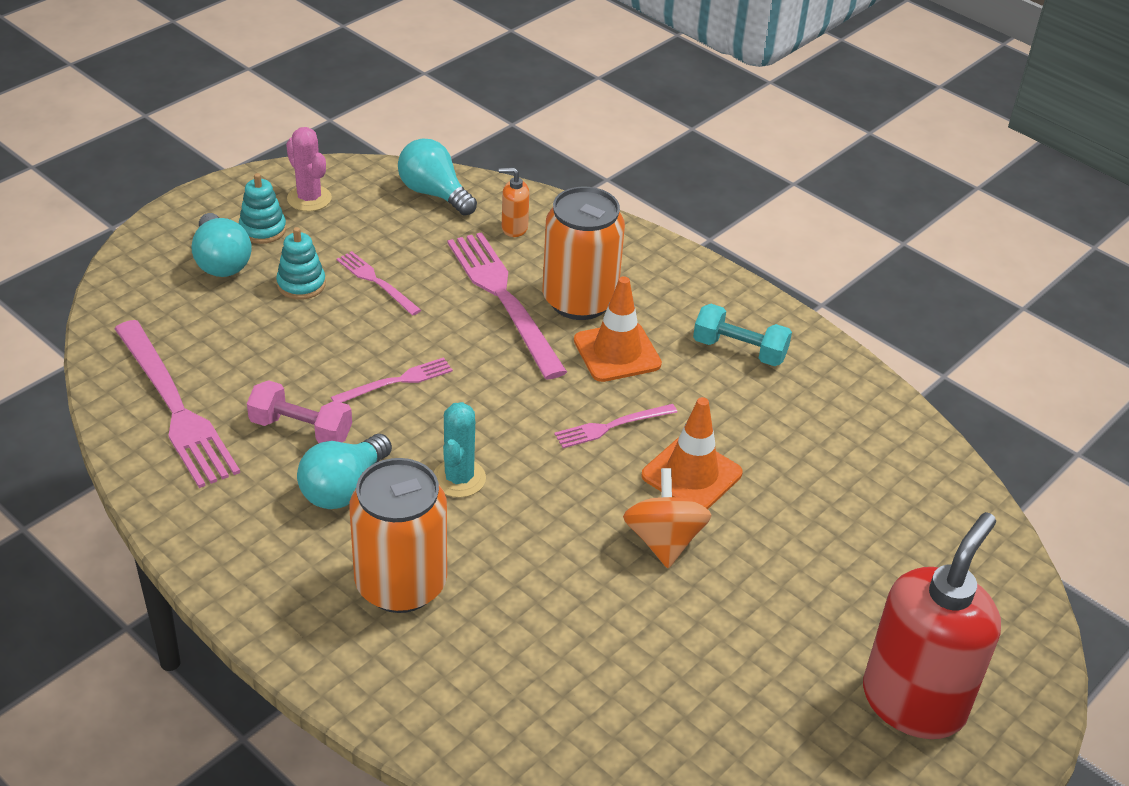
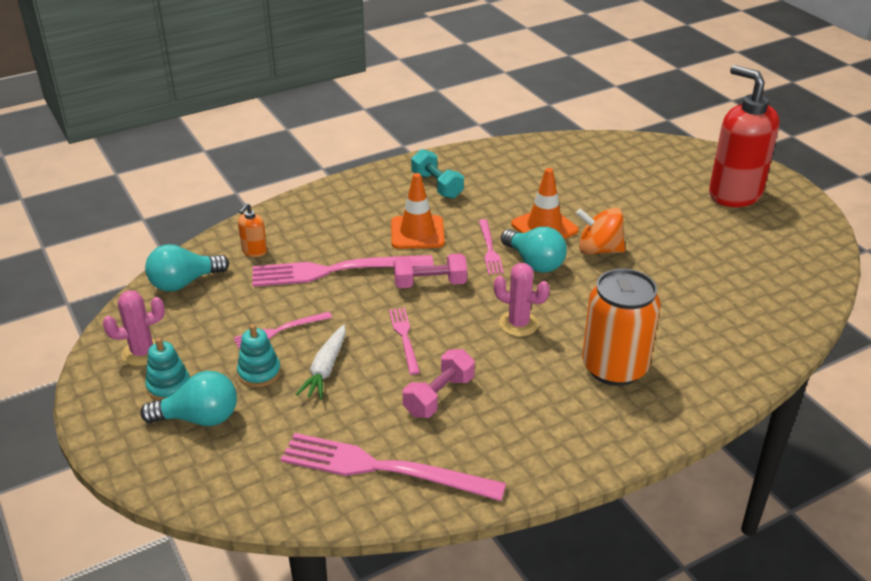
camera: 70 degrees left, 5 degrees down
(175, 407) = (383, 468): pink fork -> pink fork turned 150 degrees counterclockwise
(322, 331) = (325, 369): none -> white carrot
(343, 488) = (512, 382): turquoise light bulb -> turquoise light bulb (534, 263)
(459, 478) = (518, 324): turquoise cactus -> pink cactus
(511, 384) = (430, 283): none -> pink dumbbell
(579, 300) = (355, 238): orange can -> none
(739, 350) = (437, 185): turquoise dumbbell -> turquoise dumbbell turned 75 degrees counterclockwise

